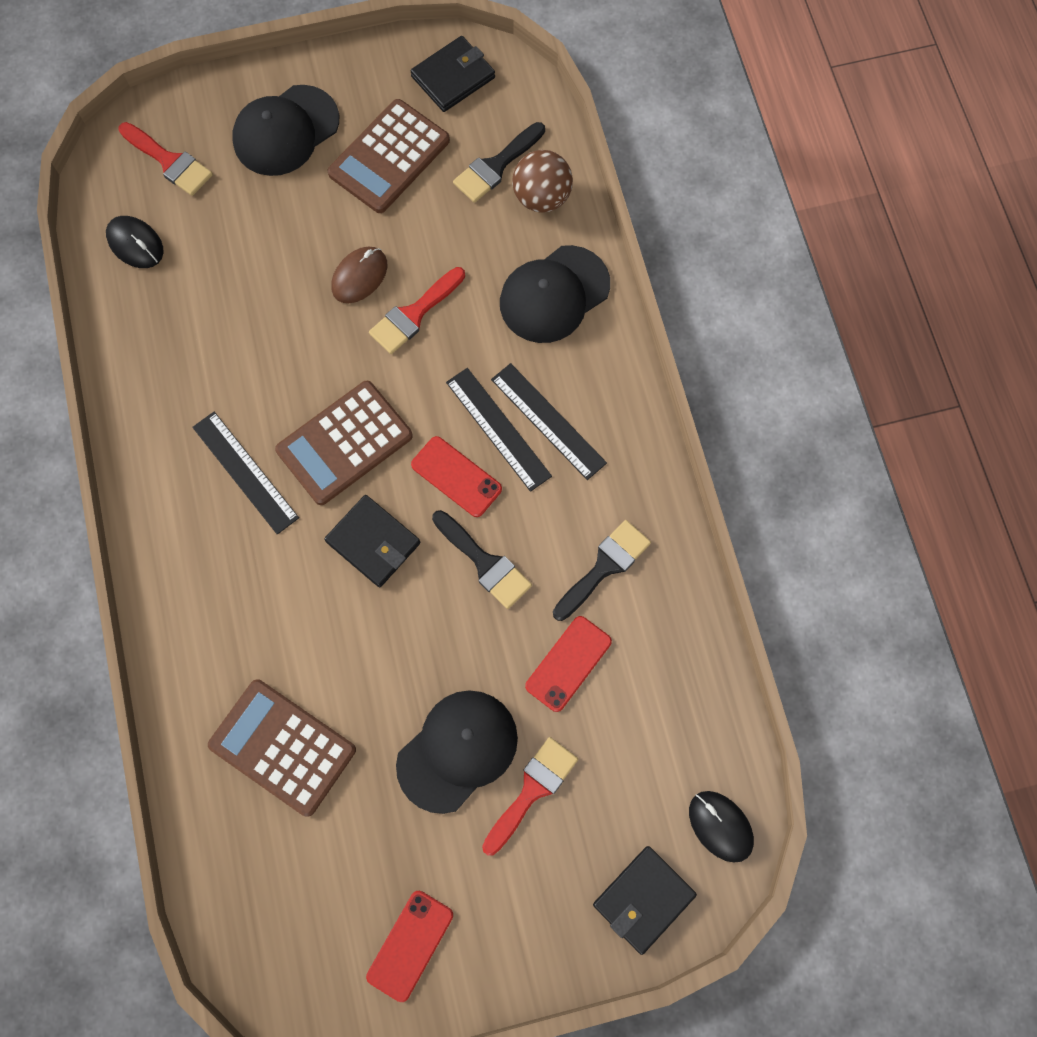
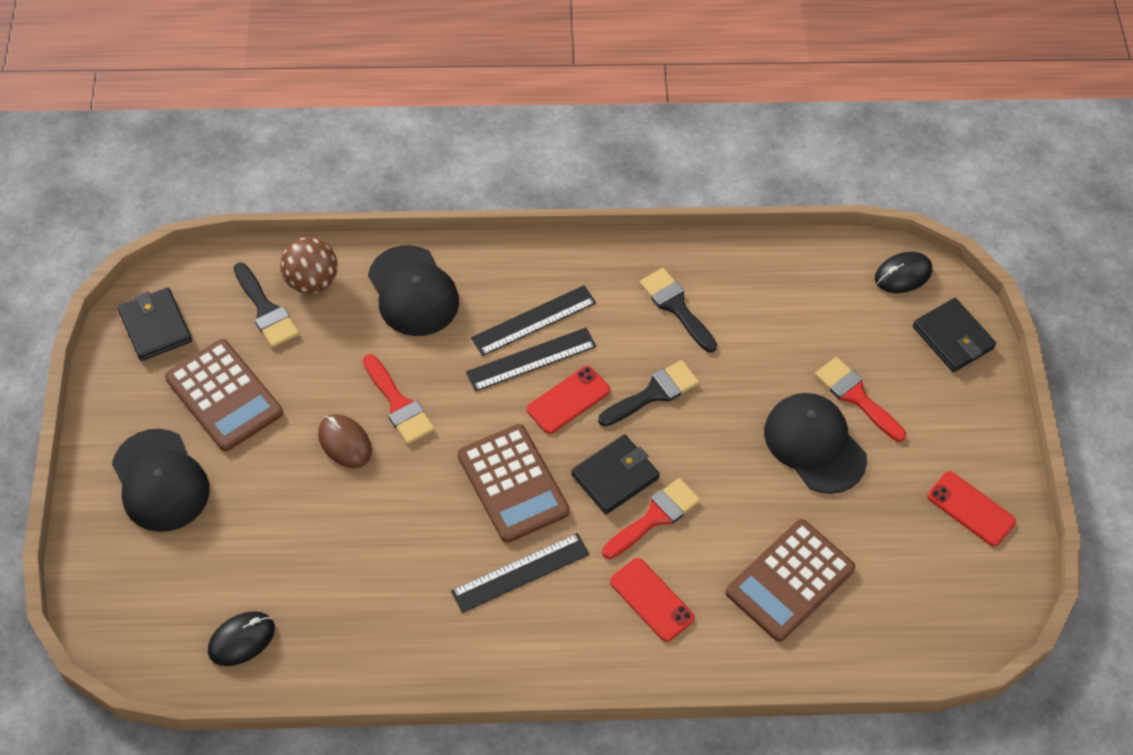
camera: 80 degrees left, 15 degrees down
(169, 162) = (156, 594): red brush -> red brush (655, 517)
(568, 663) = (754, 349): red phone -> red phone (651, 600)

